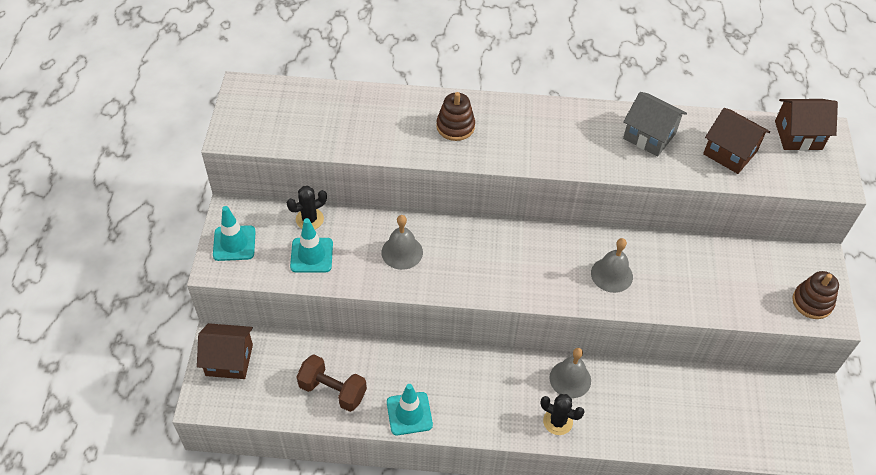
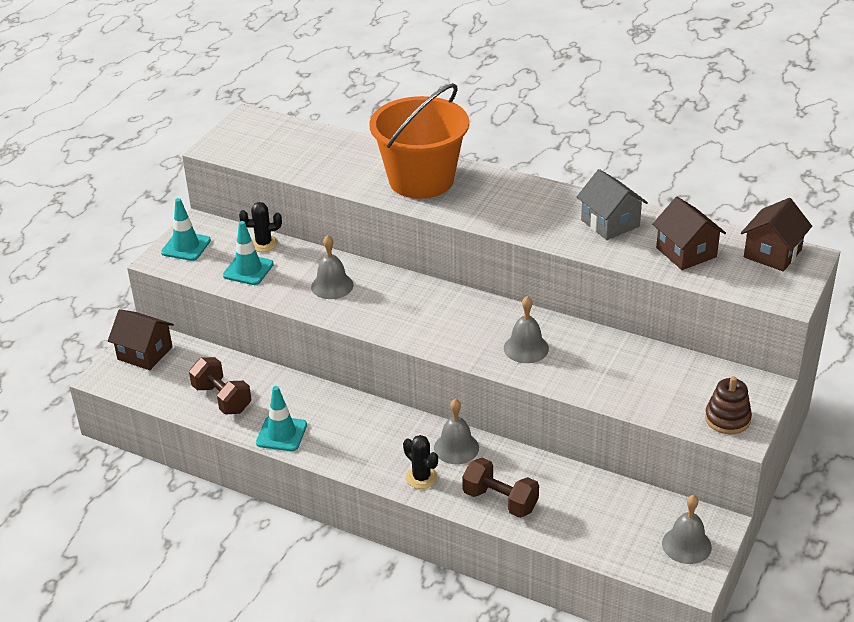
camera: 25 degrees right, 15 degrees down
(455, 126) = (421, 180): brown stacking toy -> orange bucket
(636, 424) = (500, 501): none -> brown dumbbell
(798, 135) = (772, 253): brown house -> brown house turned 75 degrees counterclockwise
(803, 419) = (686, 545): none -> grey bell

